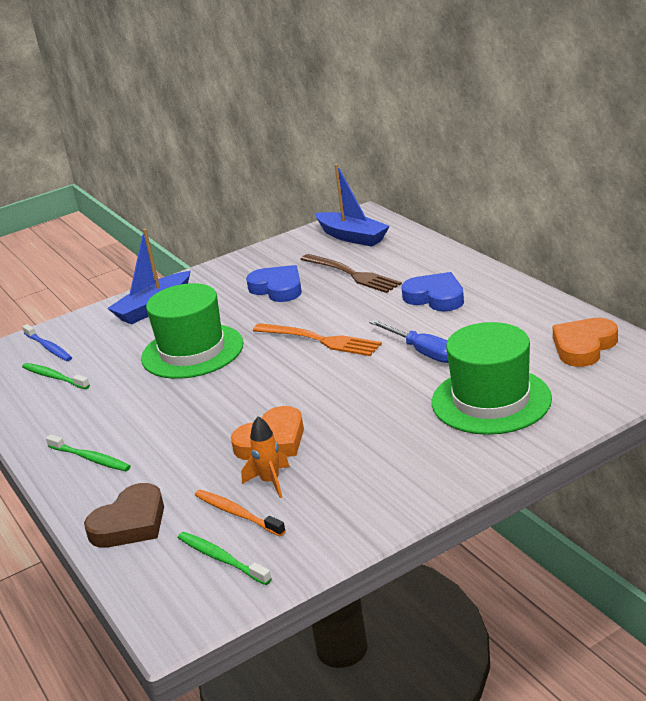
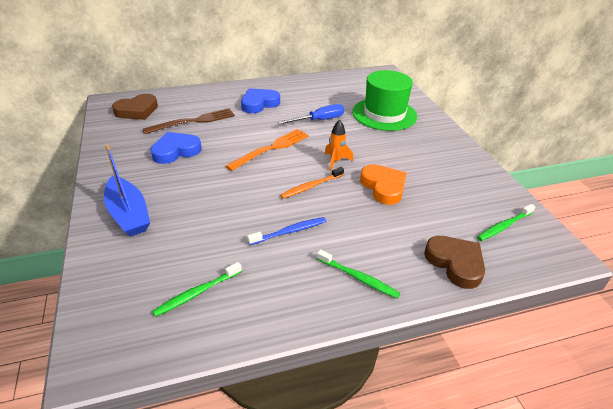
camera: 80 degrees left, 10 degrees up
(49, 348) = (129, 293): blue toothbrush -> blue toothbrush (290, 231)
(90, 459) = (358, 278): green toothbrush -> green toothbrush turned 75 degrees clockwise
(192, 351) = (231, 203): green hat -> none
(237, 513) = (458, 213): orange toothbrush -> orange toothbrush (311, 186)
(270, 482) = (429, 195): orange rocket -> orange rocket (336, 161)
(352, 237) = (137, 111): blue boat -> brown heart
(584, 346) = (351, 83): orange heart -> none

